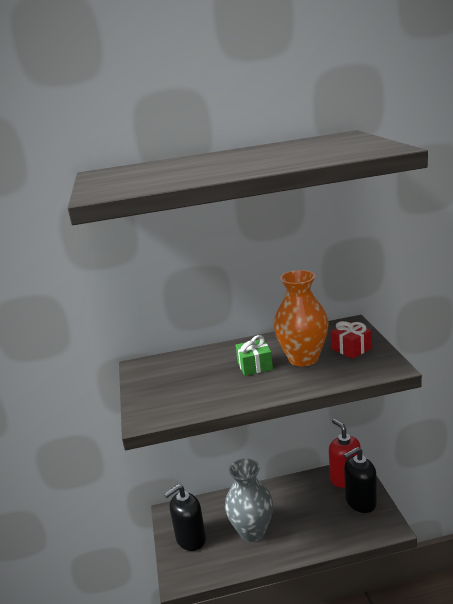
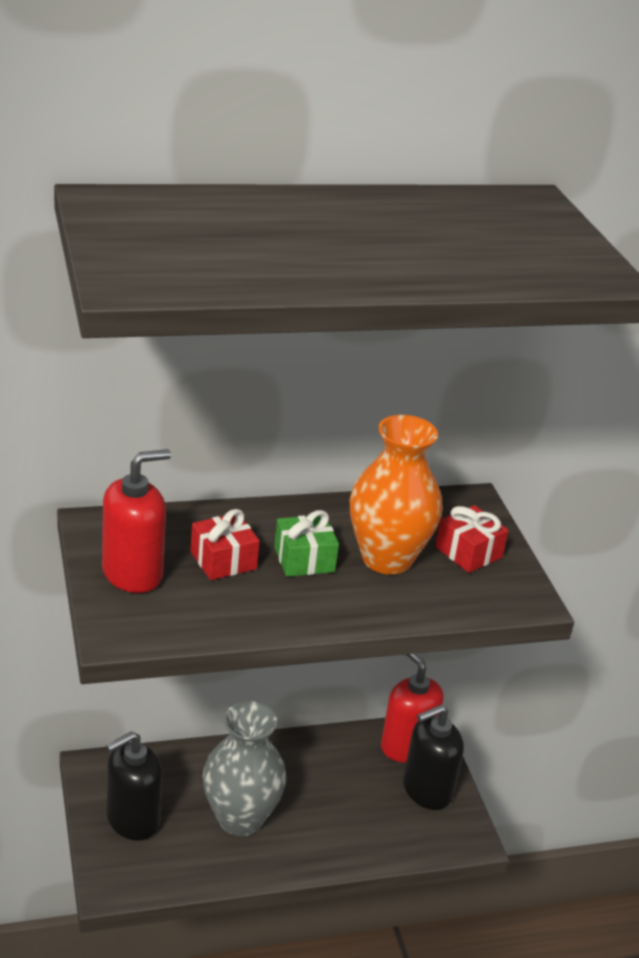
camera: 10 degrees left, 10 degrees up
(156, 386) = (133, 573): none -> red soap dispenser
(208, 373) = (223, 560): none -> red gift

